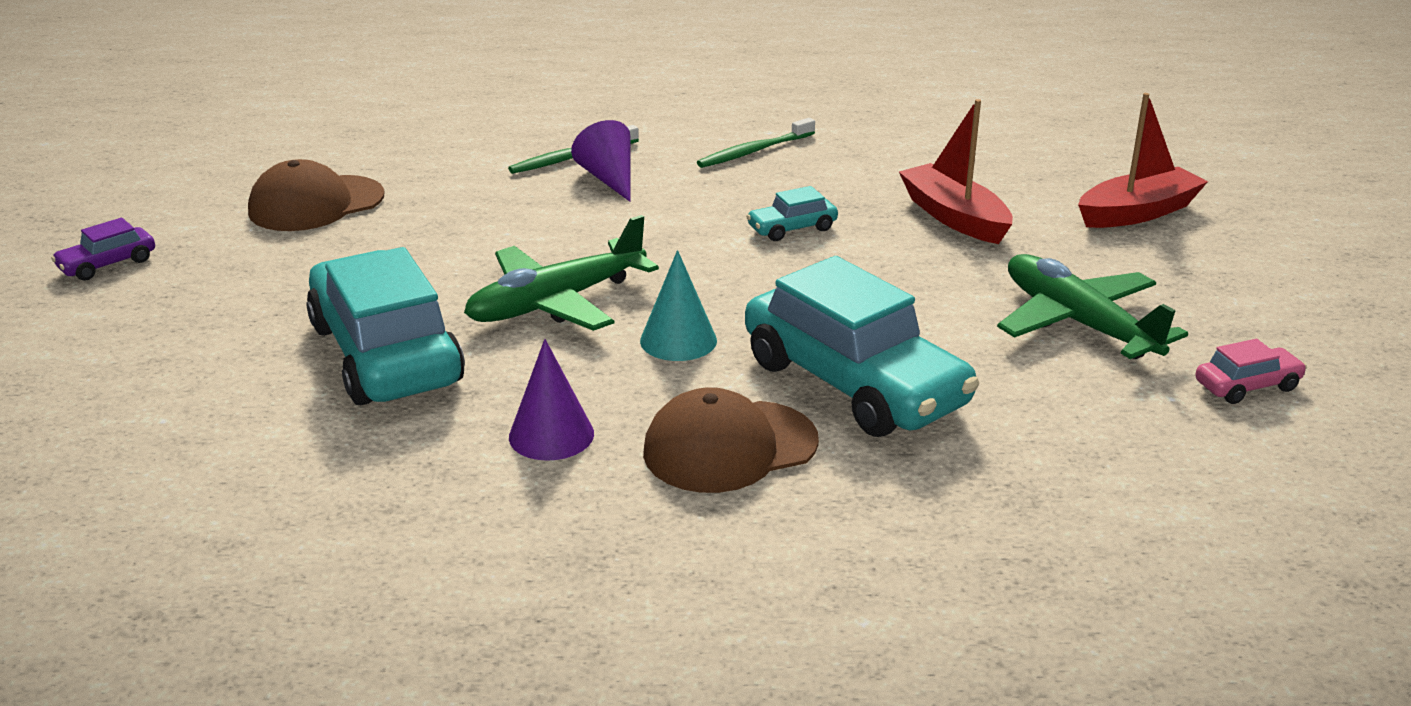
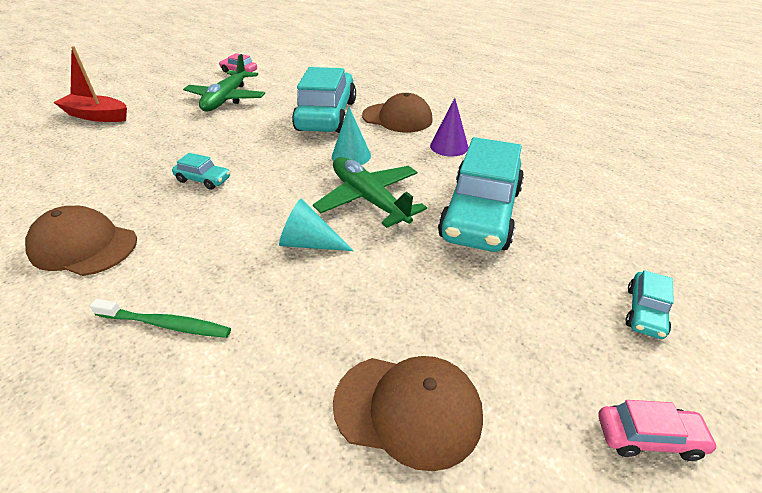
camera: 135 degrees left, 10 degrees up
(107, 264) = (648, 437): purple car -> pink car
(116, 343) = (644, 312): none -> turquoise car
(551, 240) = (309, 243): none -> turquoise cone
(556, 303) = (369, 199): green plane -> green plane turned 135 degrees counterclockwise
(609, 179) = (192, 279): purple cone -> none
(754, 151) = (84, 246): green toothbrush -> brown cap
(954, 217) = (143, 148): red boat -> none

